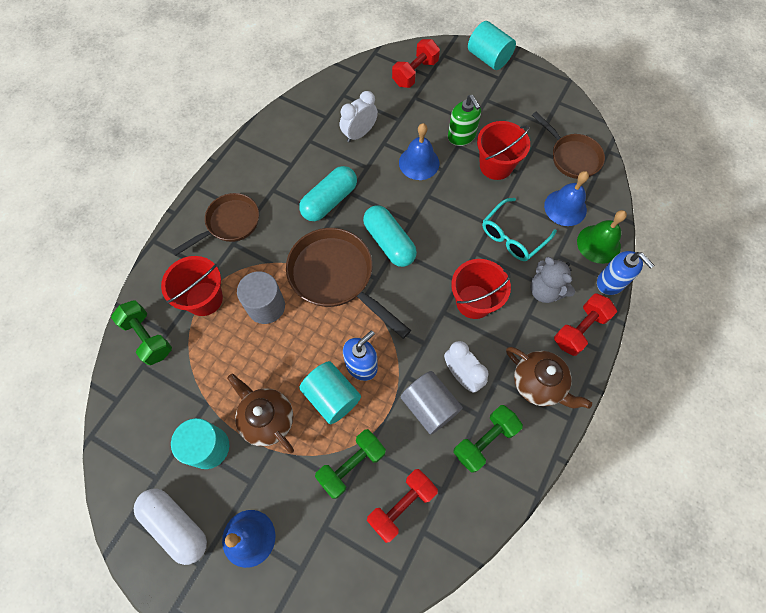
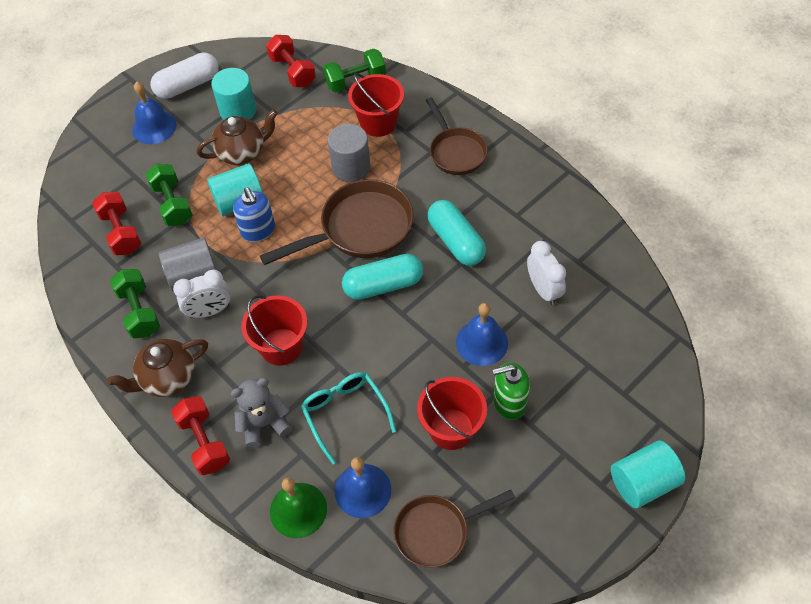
camera: 110 degrees right, 10 degrees down
(415, 73) = (631, 377): red dumbbell -> red dumbbell (292, 71)
(610, 282) = (243, 502): blue soap dispenser -> none

